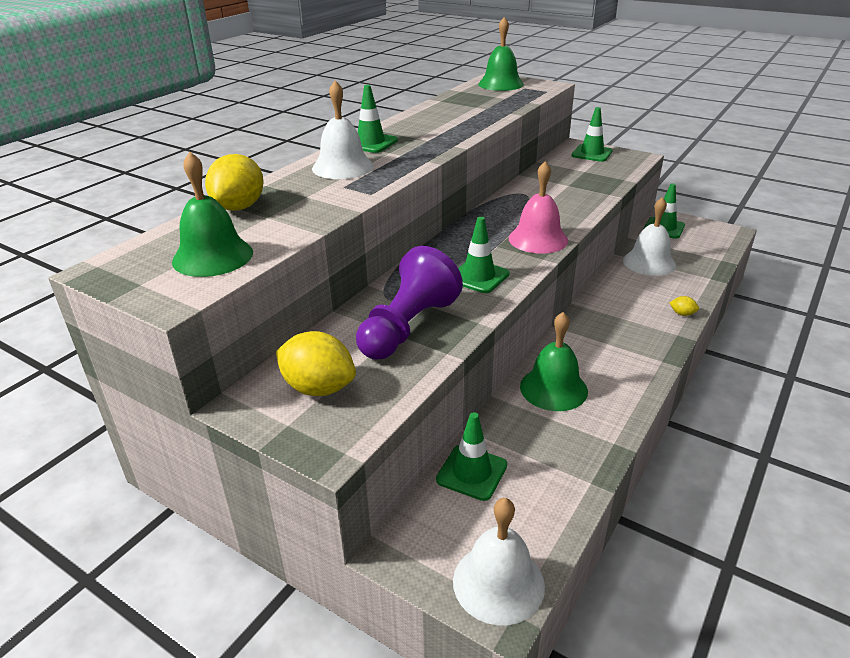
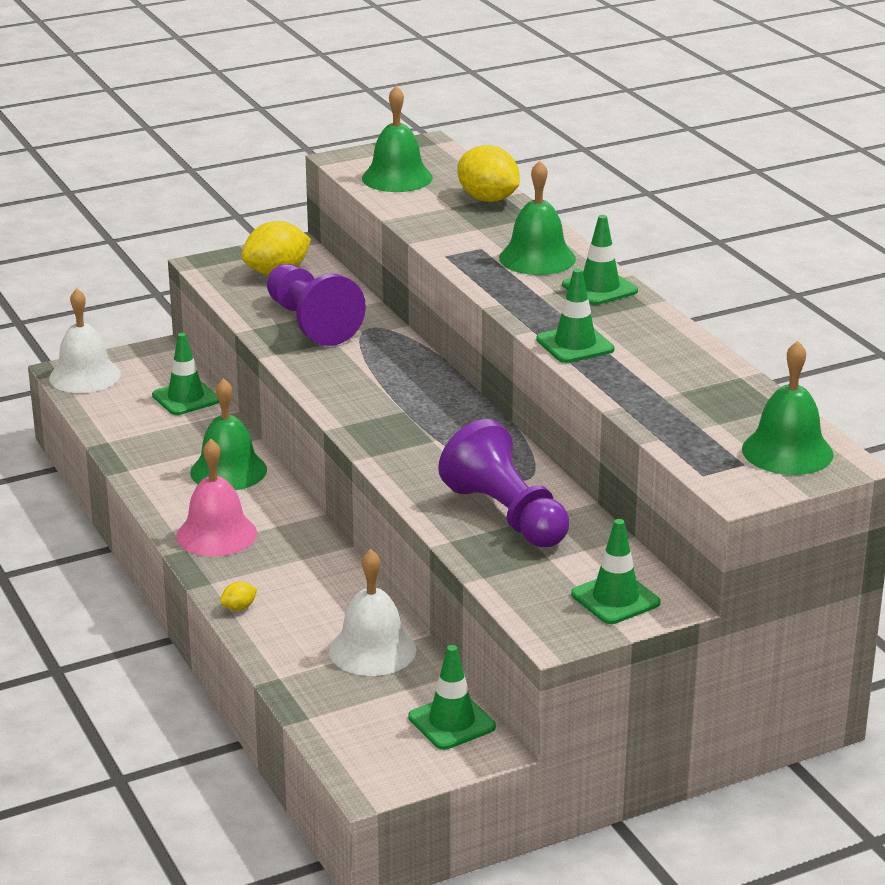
camera: 120 degrees right, 5 degrees down
(342, 167) = (537, 258): white bell -> green bell
(478, 277) = (352, 379): green traffic cone -> green traffic cone (575, 344)
(538, 239) = (388, 439): pink bell -> pink bell (216, 534)
(564, 188) = (506, 515): none -> purple pawn

